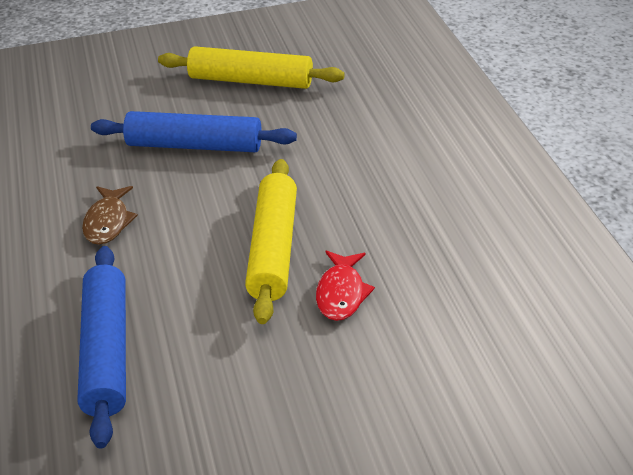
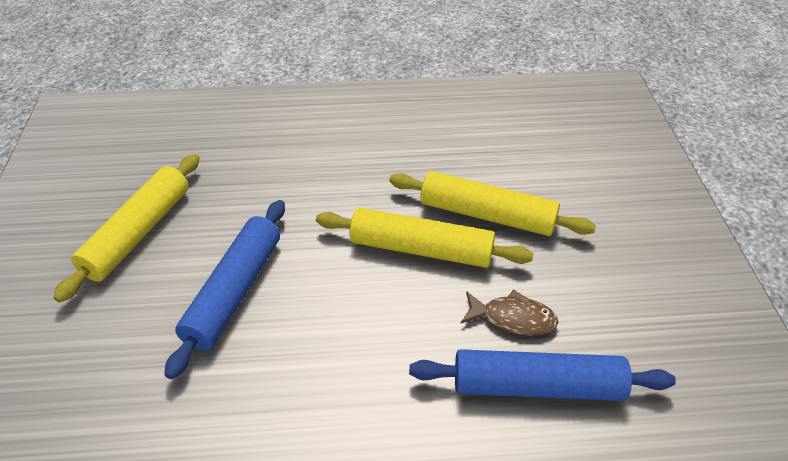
camera: 80 degrees left, 5 degrees up
(108, 222) = (339, 378): brown fish -> brown fish (513, 318)
(341, 293) = (487, 215): red fish -> yellow rolling pin

